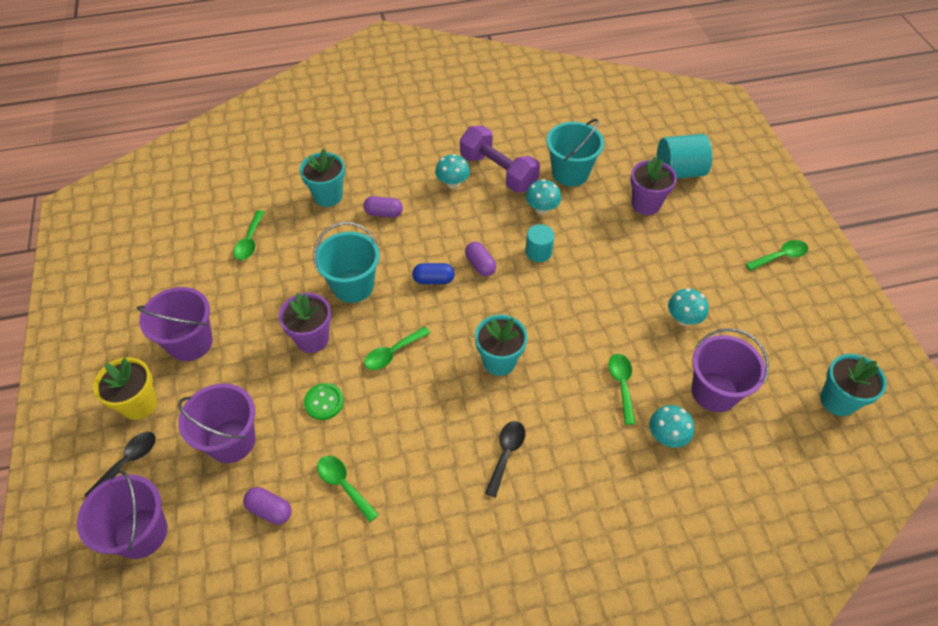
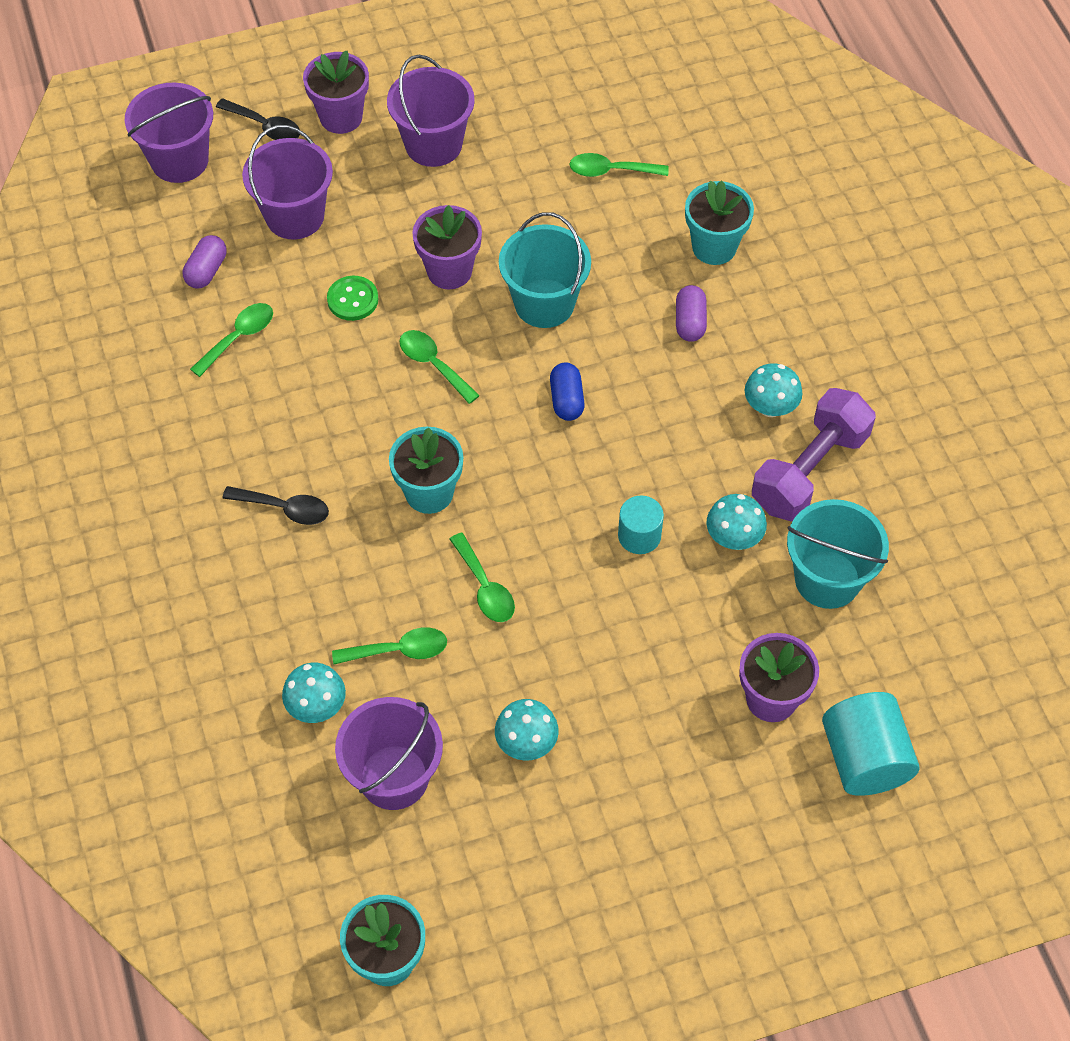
camera: 85 degrees right, 5 degrees up
(139, 404) = (341, 117): yellow flower pot -> purple flower pot
(480, 265) = (602, 457): purple capsule -> none
(780, 256) = (678, 913): green spoon -> green spoon (484, 587)

